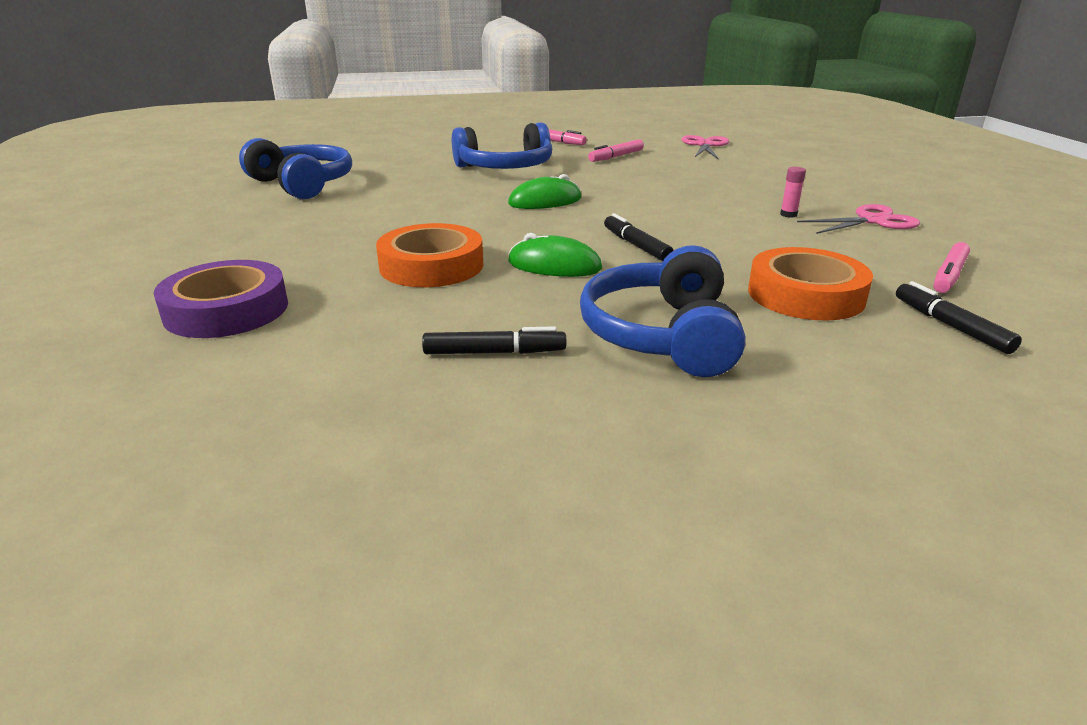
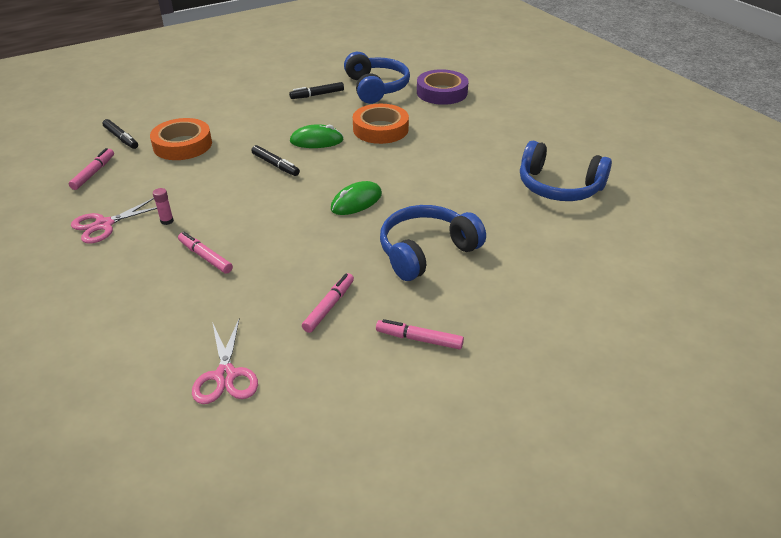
camera: 160 degrees right, 10 degrees up
(662, 335) = (253, 112): blue headphones -> blue headphones (376, 88)
(731, 188) = (205, 257): none -> pink marker

